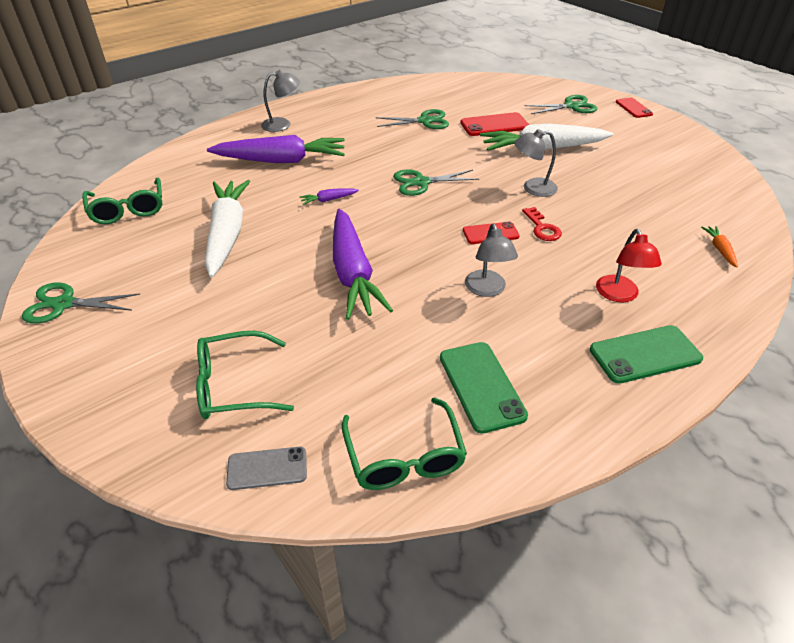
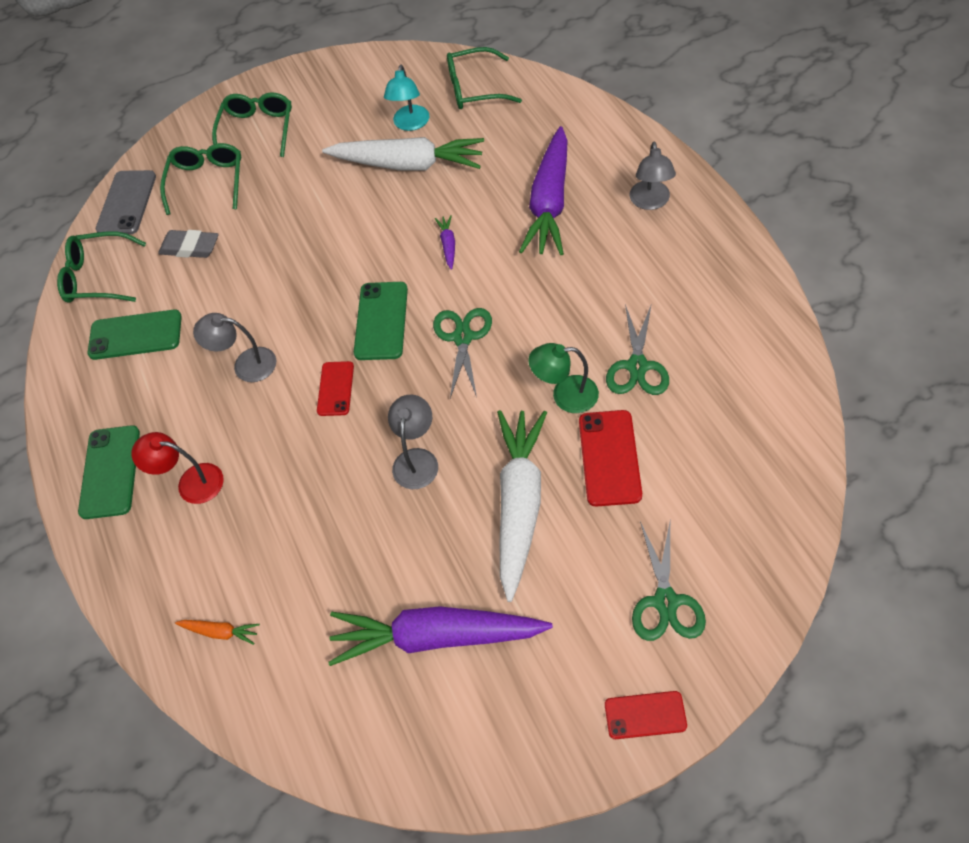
camera: 110 degrees right, 15 degrees up
(64, 304) = (341, 74): green scissors -> none
(145, 358) = (257, 130): none -> green glasses
(168, 241) = (410, 124): none -> turquoise lamp
(267, 468) = (127, 203): grey phone -> grey phone, size x1.55
(345, 372) = (190, 247): none -> grey eraser
(353, 273) = (311, 259): purple carrot -> purple carrot (436, 637)
(416, 221) = (381, 321): none -> green phone
(456, 141) = (565, 395): none -> green lamp
(542, 228) = (328, 444): red key -> none

